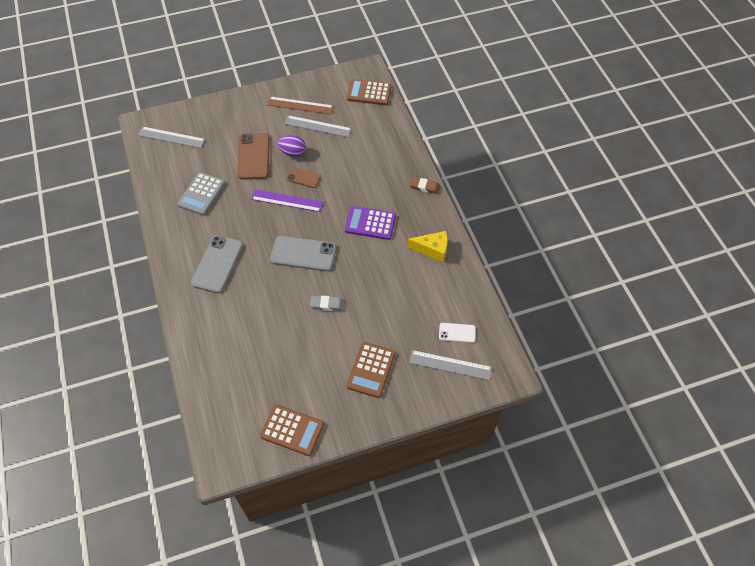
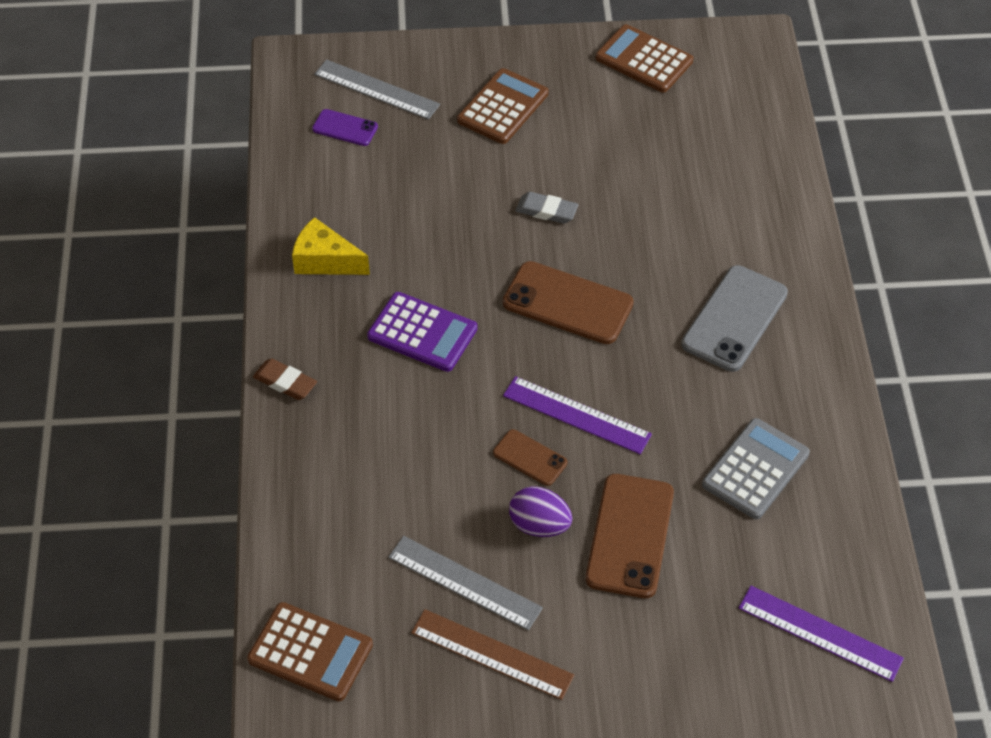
camera: 165 degrees left, 5 degrees down
(171, 137) = (820, 633): grey ruler -> purple ruler
(303, 254) = (567, 303): grey phone -> brown phone
(457, 333) = (345, 128): white phone -> purple phone

